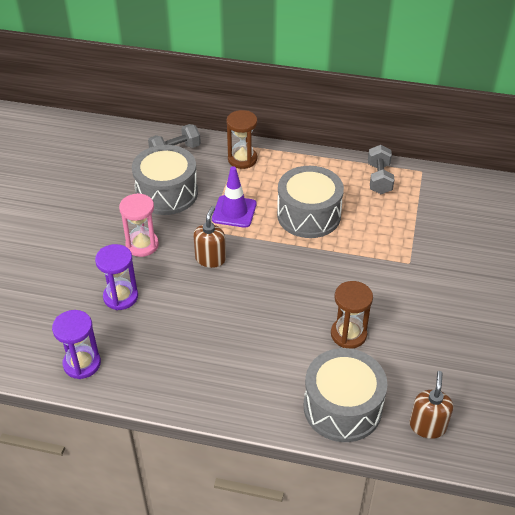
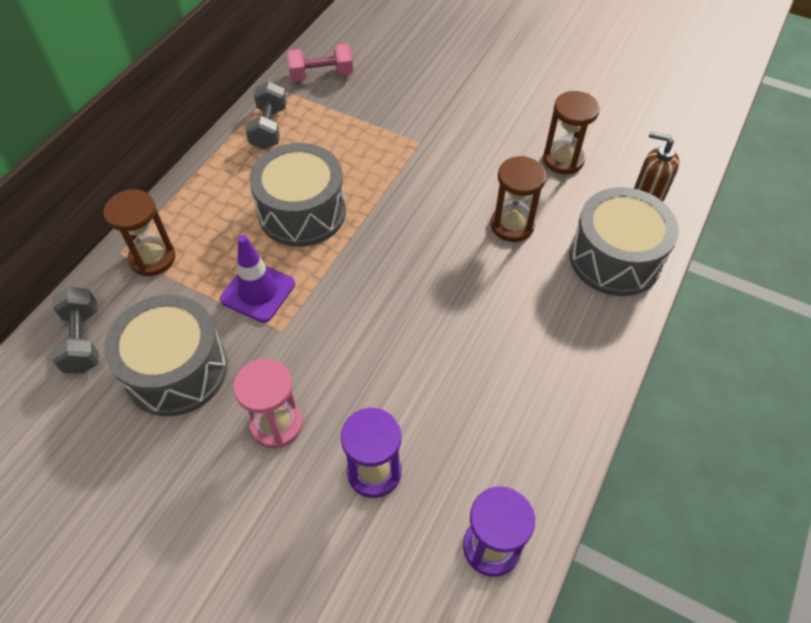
camera: 75 degrees left, 10 degrees up
(210, 259) = (339, 339): brown soap dispenser -> none
(379, 179) = (269, 128): grey dumbbell -> grey dumbbell turned 75 degrees clockwise
(438, 358) = (563, 159): none -> brown hourglass
(450, 191) = (321, 75): none -> pink dumbbell

